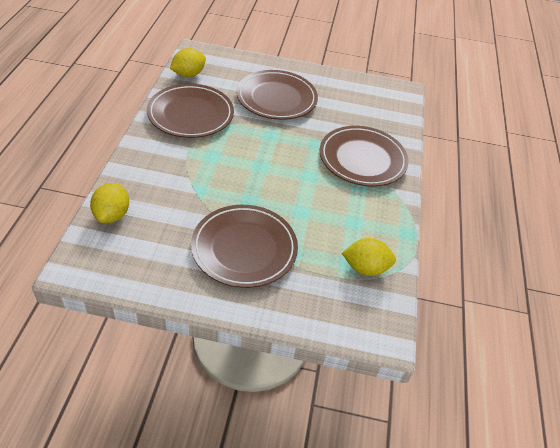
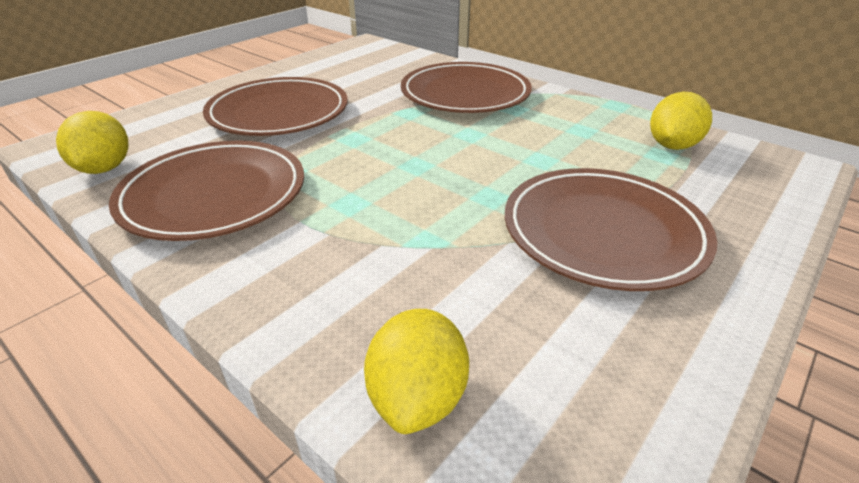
camera: 55 degrees left, 10 degrees down
(112, 215) = (418, 397): yellow lemon -> yellow lemon turned 60 degrees clockwise

